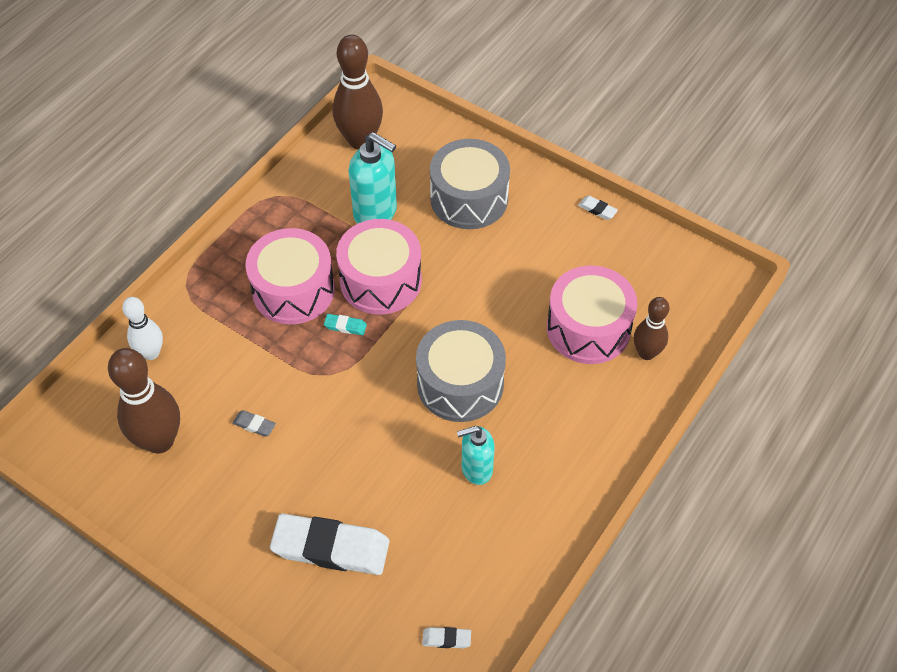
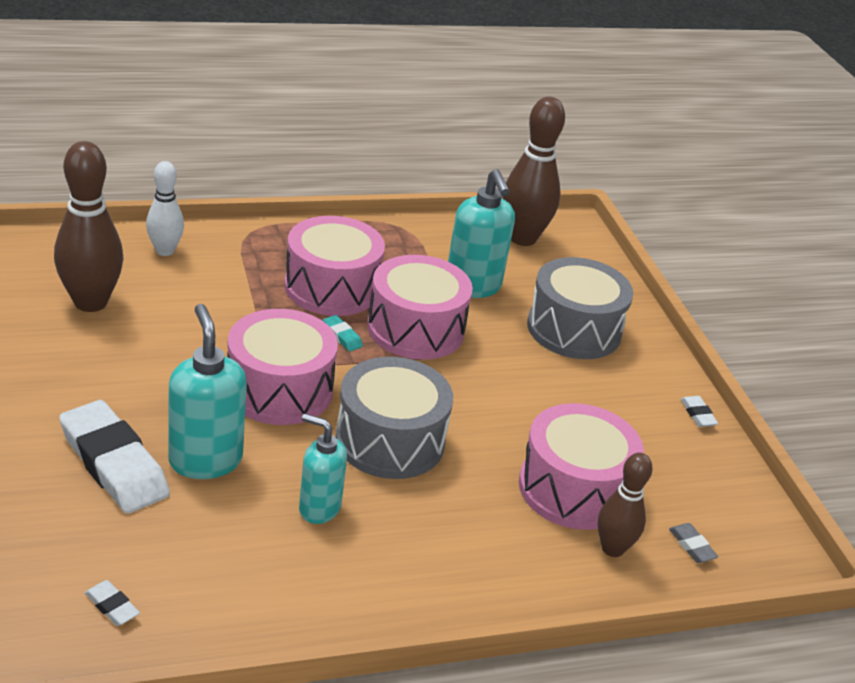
camera: 35 degrees right, 20 degrees down
(254, 425) = (175, 344): grey eraser -> grey eraser (691, 546)
(357, 403) = (279, 389): none -> pink drum
(378, 495) = (205, 460): none -> turquoise soap dispenser

